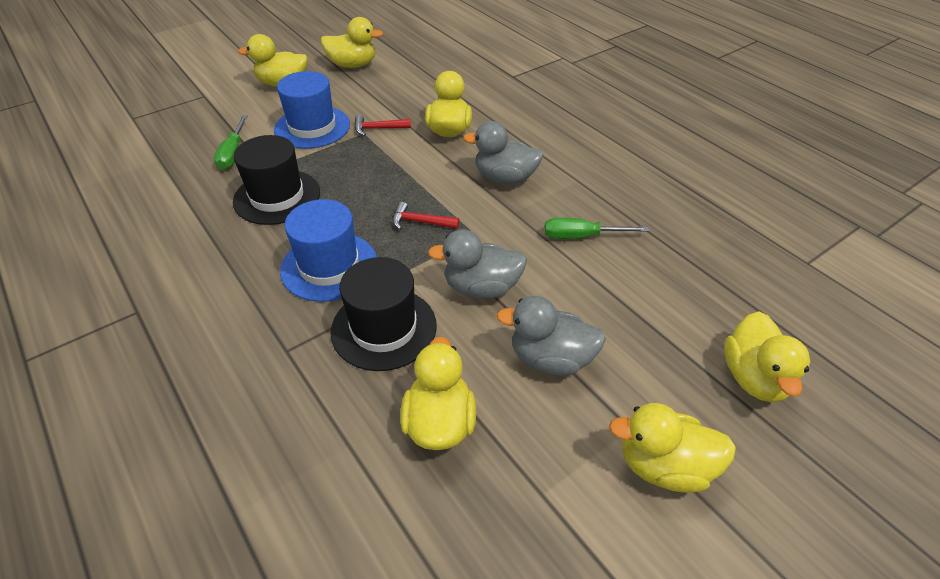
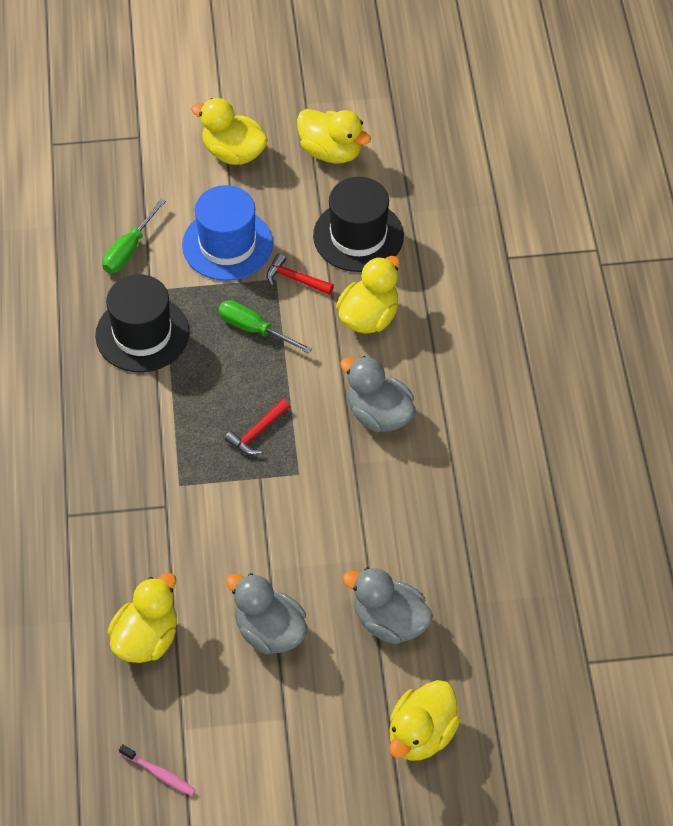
camera: 30 degrees right, 10 degrees up
(329, 266) = (145, 444): blue hat -> none
(384, 328) = (154, 533): black hat -> black hat (358, 236)
(420, 222) = (257, 432): red hammer -> red hammer turned 90 degrees counterclockwise
(481, 288) = (262, 534): grey duck -> grey duck (389, 622)
(554, 558) = (159, 773): none -> pink toothbrush
(581, 236) = (396, 524): green screwdriver -> green screwdriver (254, 329)
(664, 466) = (285, 758): yellow duck -> none

